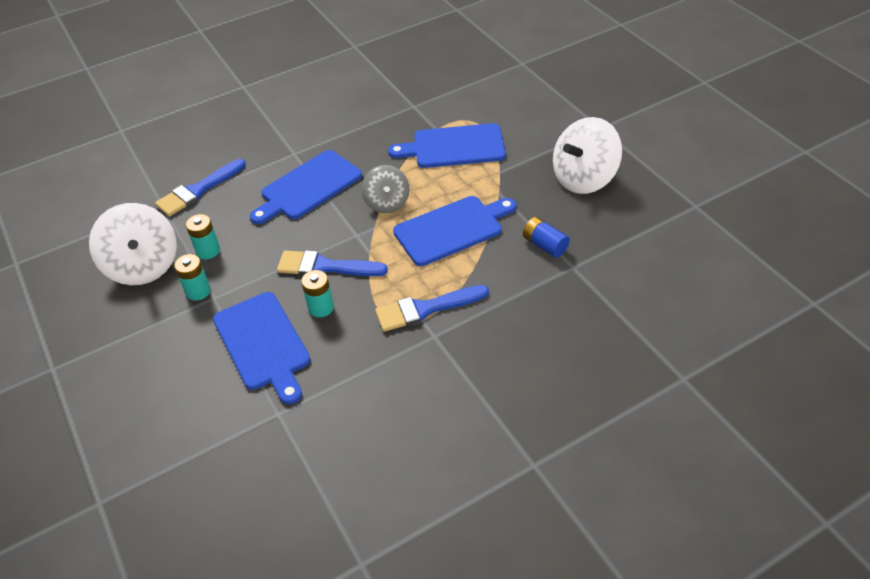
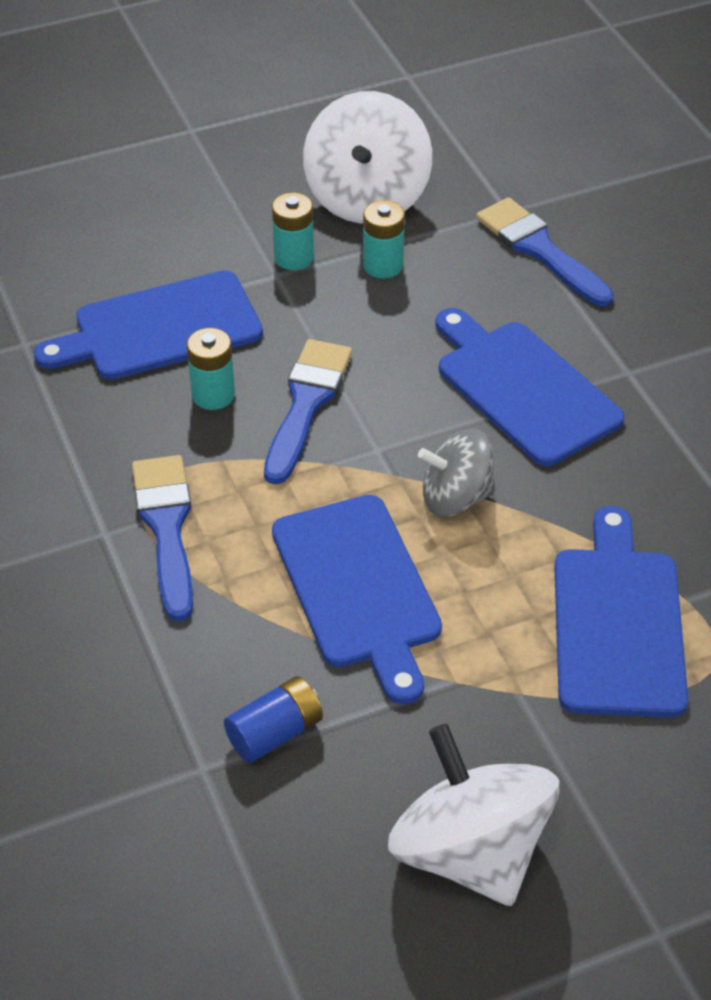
camera: 95 degrees right, 0 degrees up
(143, 266) = (367, 198): white spinning top -> white spinning top turned 60 degrees counterclockwise

